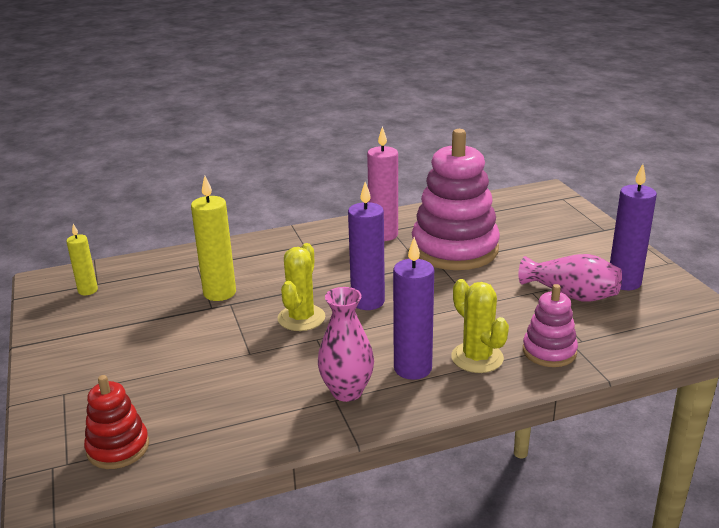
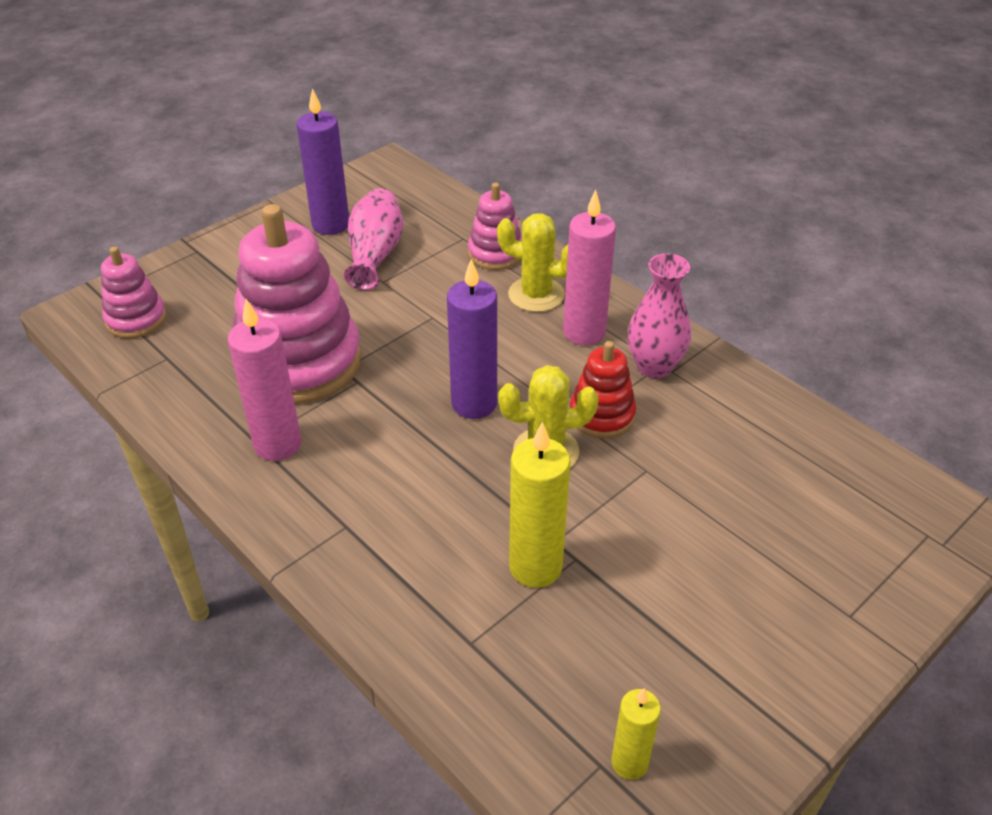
camera: 115 degrees left, 15 degrees up
(118, 448) = (873, 504): red stacking toy -> red stacking toy (601, 415)
(412, 368) = (584, 332): purple candle -> pink candle
(477, 358) = (536, 295): yellow cactus -> yellow cactus turned 75 degrees clockwise
(530, 206) = (136, 319): none -> pink stacking toy

